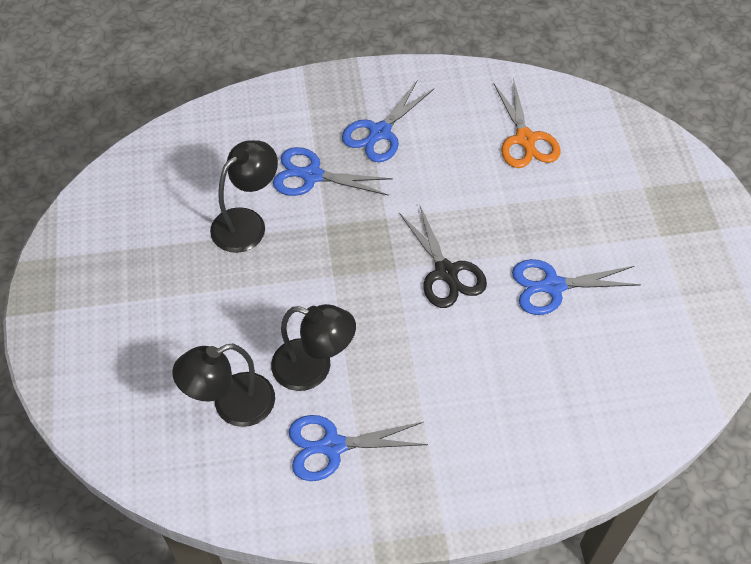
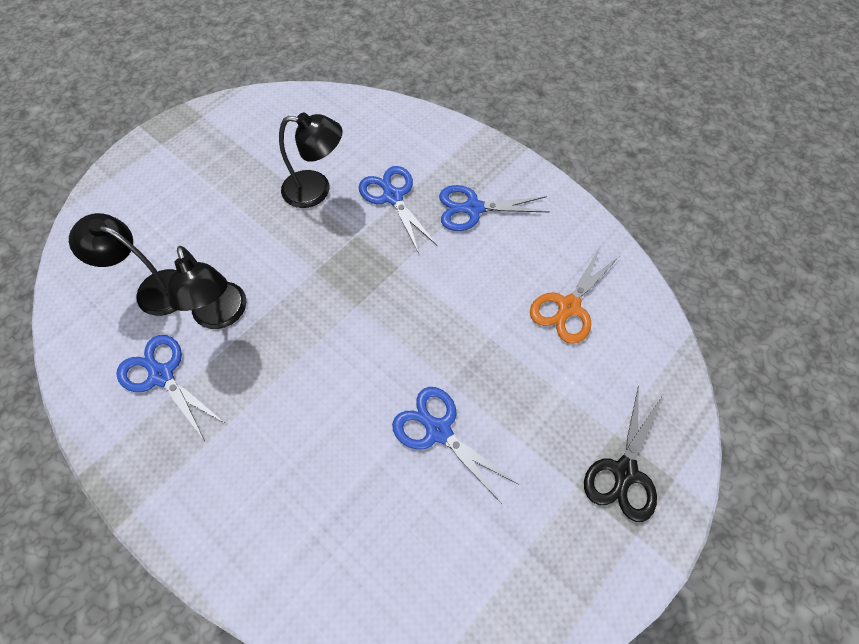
camera: 50 degrees right, 5 degrees up
(446, 272) = (383, 341): black scissors -> black scissors (625, 472)

